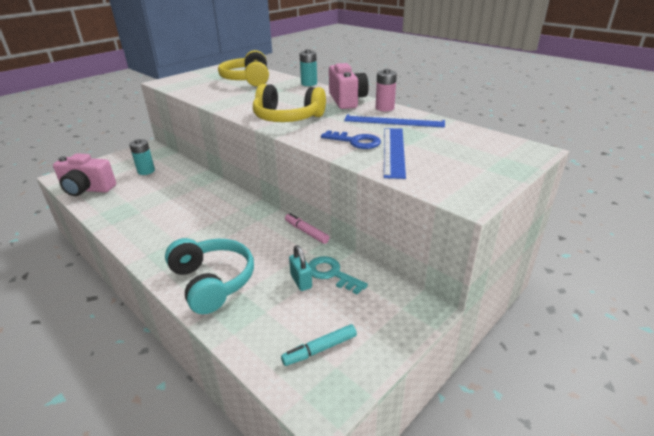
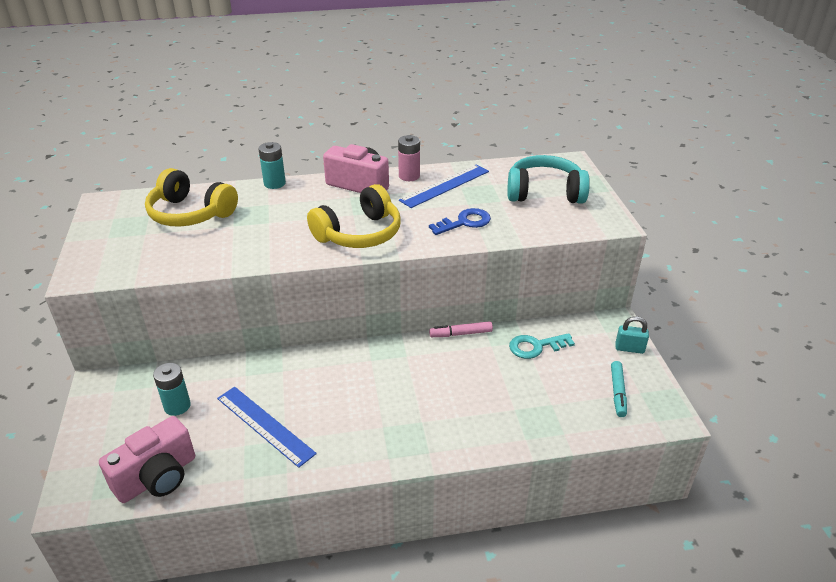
camera: 55 degrees left, 5 degrees up
(212, 282) = (482, 423): turquoise headphones -> turquoise headphones (544, 193)
(301, 281) = (530, 368): turquoise padlock -> turquoise padlock (629, 348)
(394, 151) = (506, 214): blue ruler -> blue ruler (265, 425)

